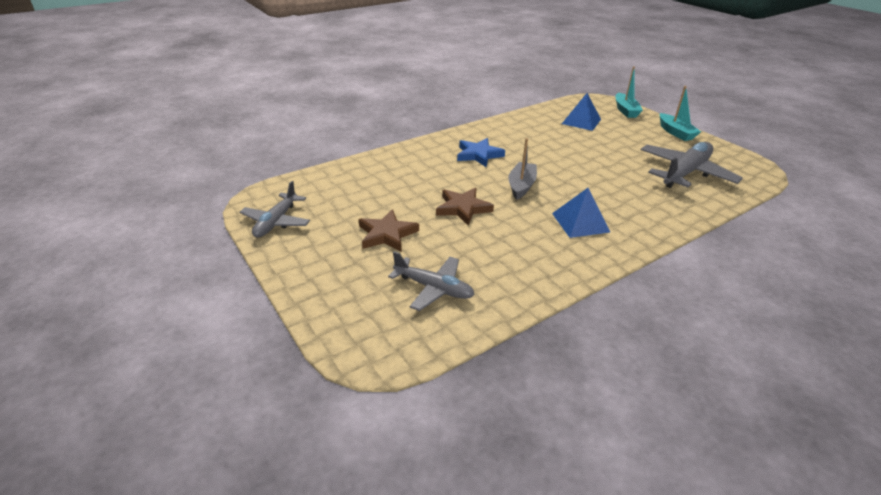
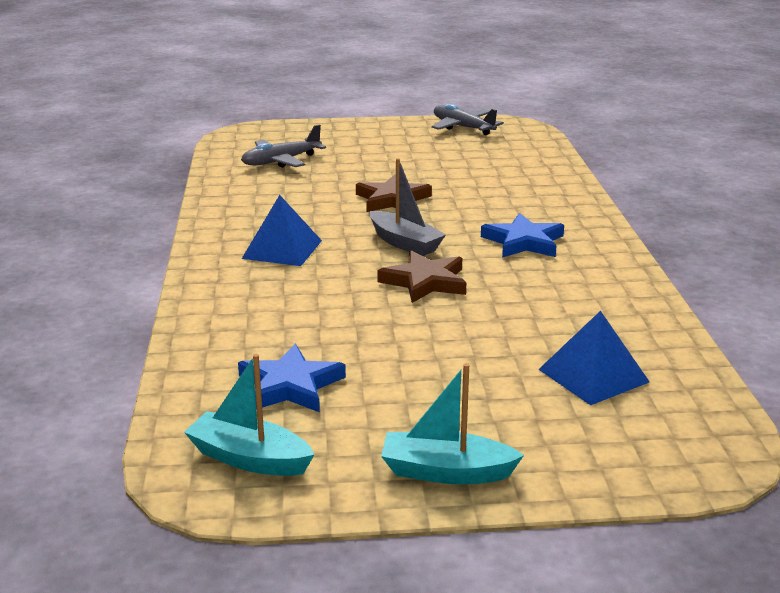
camera: 120 degrees right, 10 degrees down
(387, 234) = (387, 160): brown star -> brown star (425, 282)
(625, 111) = (620, 464): turquoise boat -> turquoise boat (249, 458)
(685, 173) = (290, 386): grey plane -> blue star

